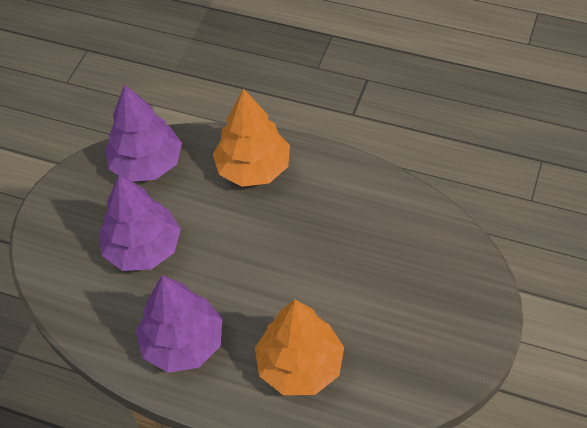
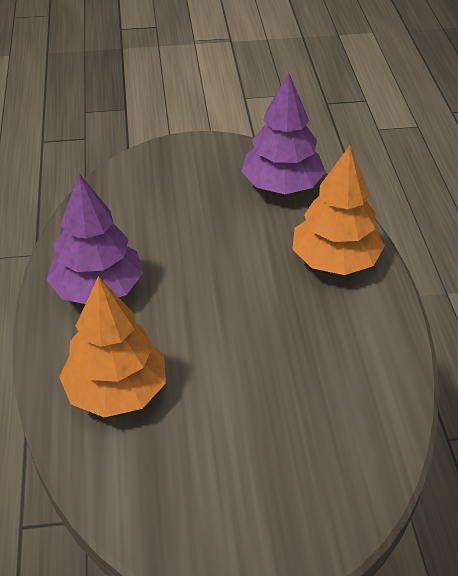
camera: 60 degrees right, 10 degrees down
(143, 248) = (186, 221): purple tree -> none

